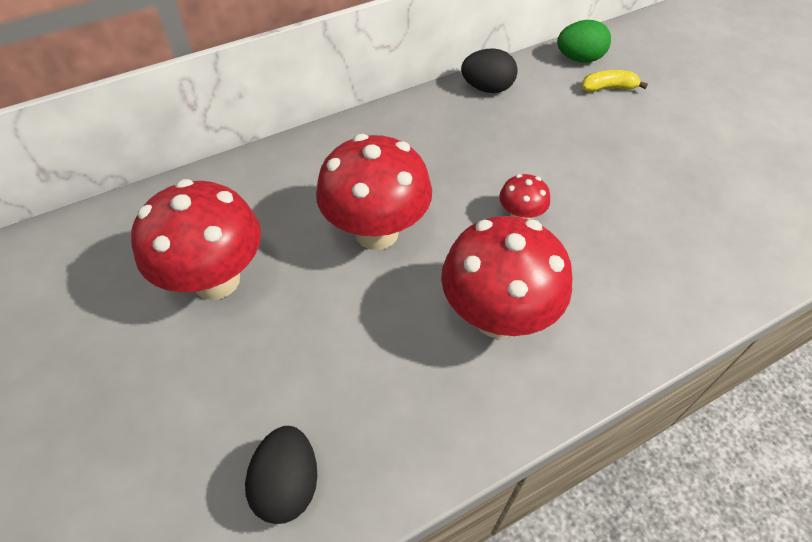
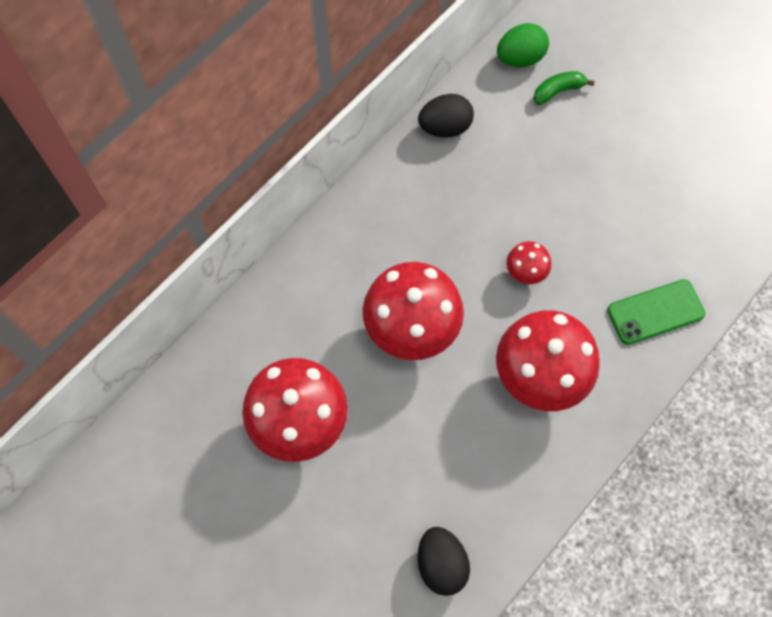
camera: 20 degrees left, 15 degrees up
(608, 88) = (558, 91): yellow banana -> green banana
(659, 293) = (655, 312): none -> green phone

